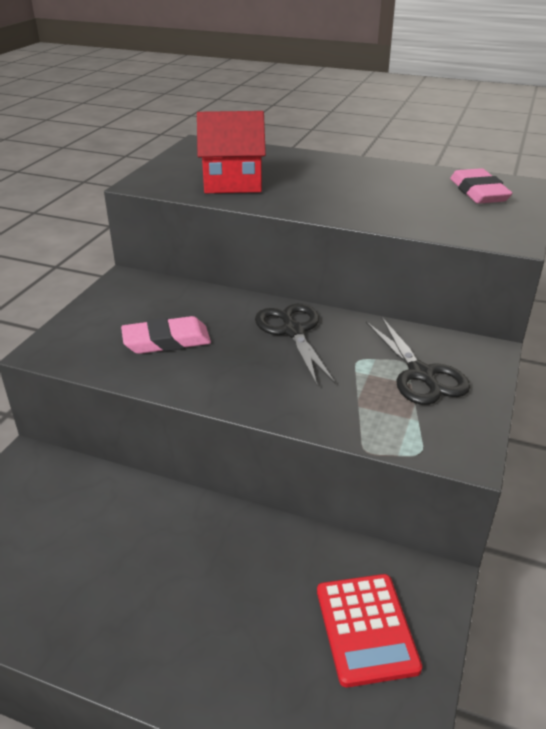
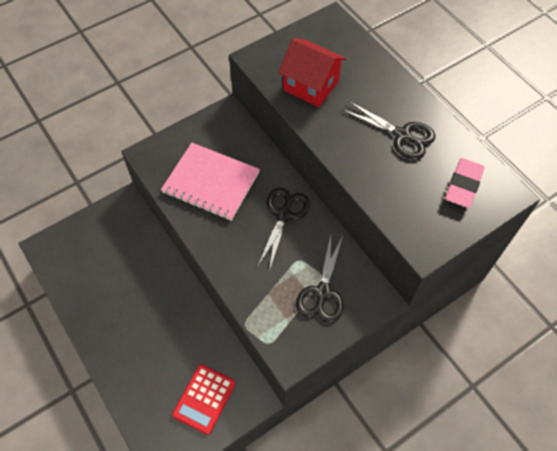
camera: 35 degrees right, 25 degrees up
(166, 341) = (211, 182): pink eraser -> pink notebook
(374, 183) = (402, 135): none -> black scissors

